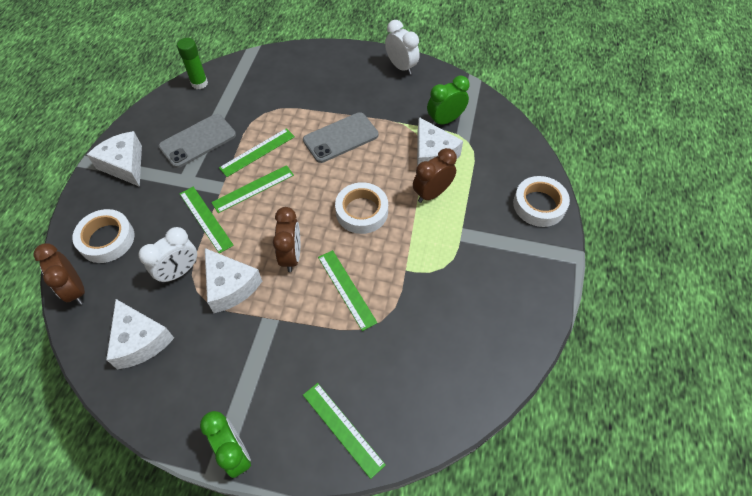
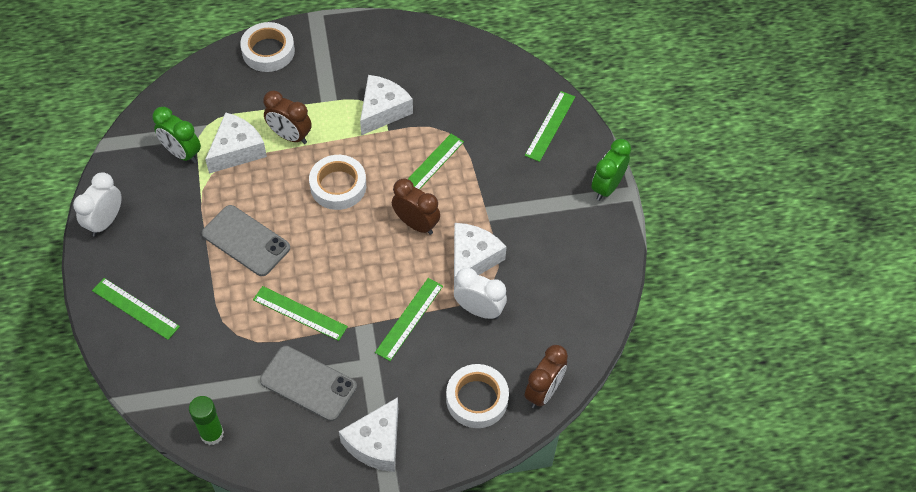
camera: 115 degrees left, 0 degrees up
(140, 340) = (560, 304): white cheese -> white cheese (382, 110)
(253, 188) = (352, 293): green ruler -> green ruler (135, 308)
(291, 256) = (416, 224): brown clock -> brown clock turned 60 degrees clockwise

